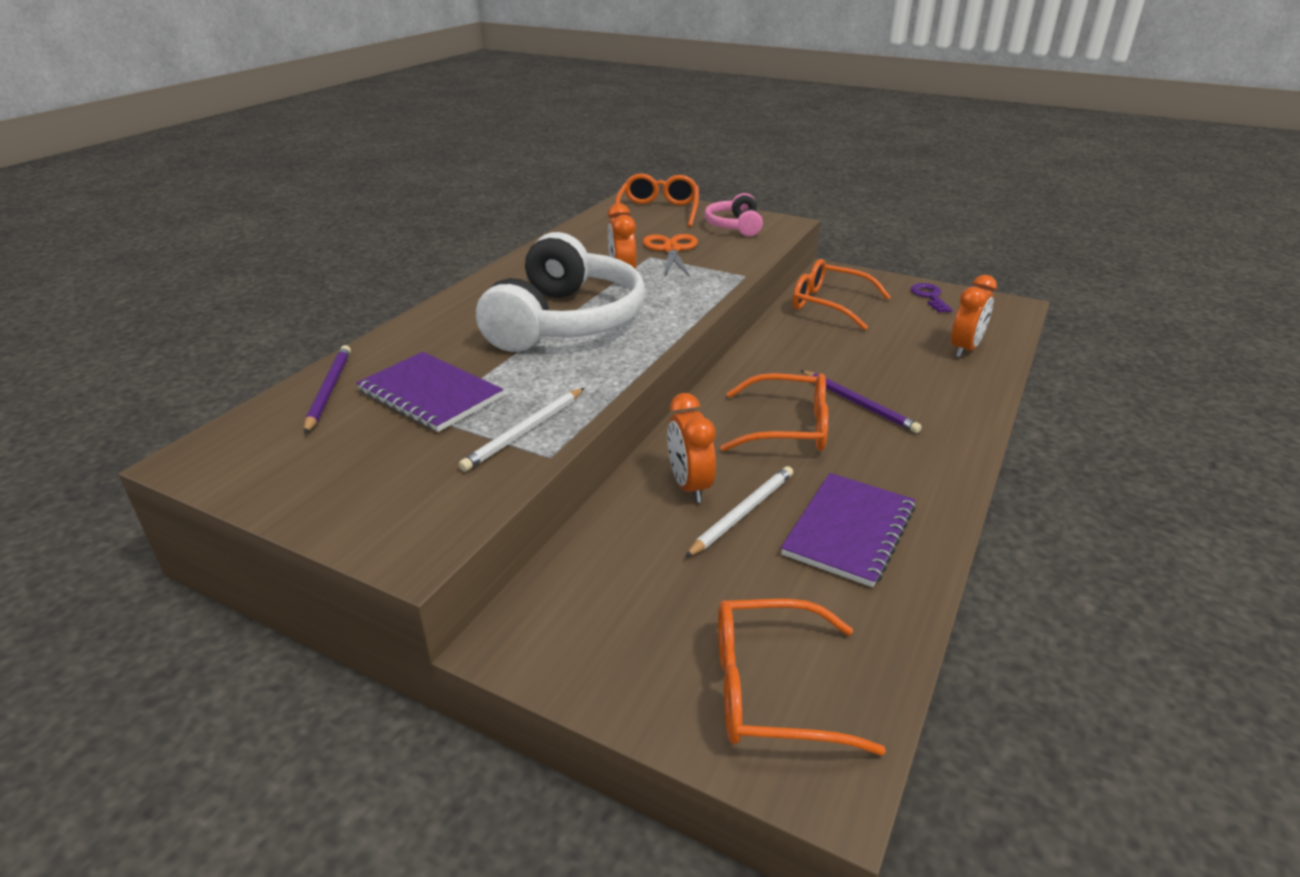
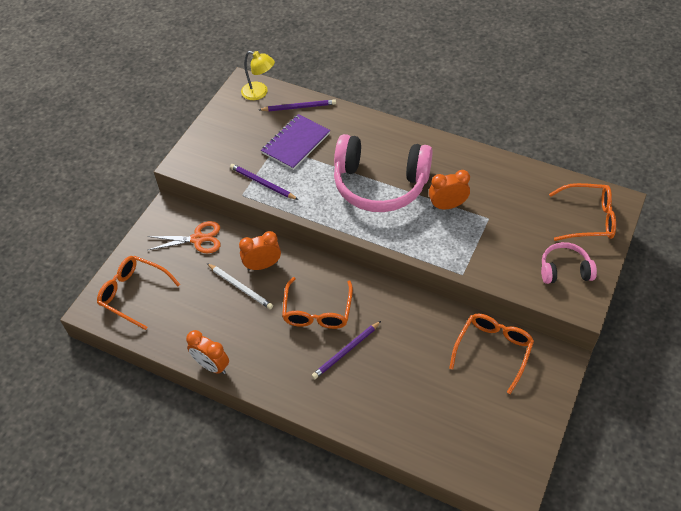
camera: 90 degrees right, 20 degrees up
(245, 437) = (259, 93): none -> yellow lamp
(525, 431) = (262, 183): white pencil -> purple pencil
(565, 321) = (380, 184): white headphones -> pink headphones
(671, 249) = (504, 230): orange scissors -> orange scissors (198, 239)
(770, 690) = (133, 293): orange glasses -> orange glasses turned 60 degrees counterclockwise
(849, 531) = (225, 331): purple notebook -> none
(930, 297) = (521, 427): purple key -> none
(965, 349) = (428, 432): orange clock -> orange clock (212, 365)

